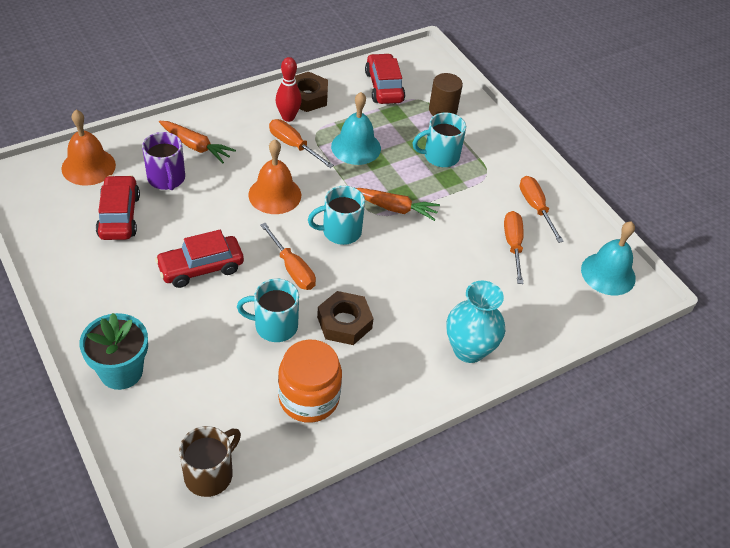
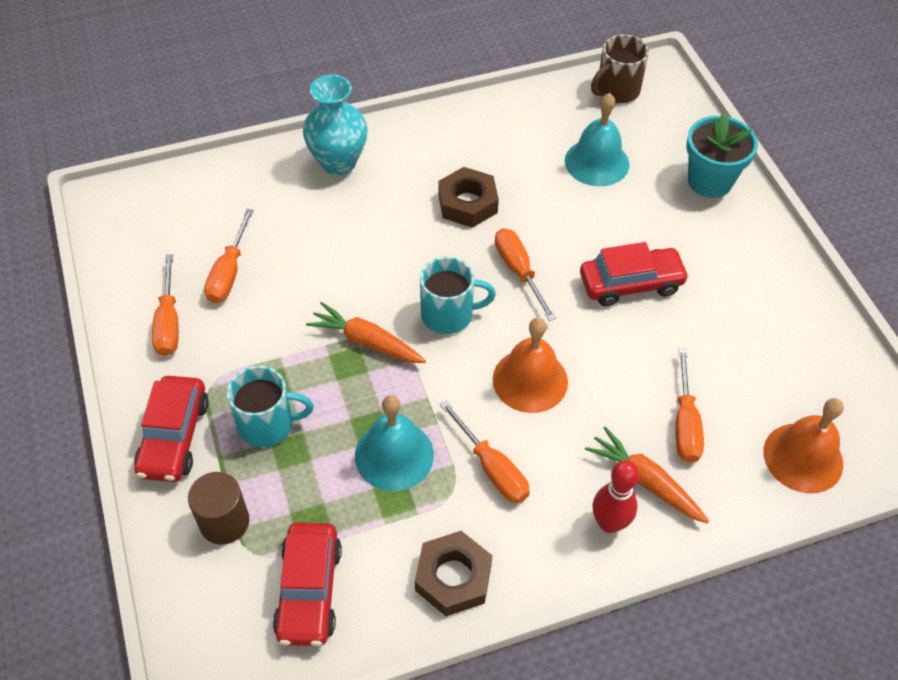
camera: 165 degrees left, 5 degrees up
(119, 216) = (743, 368): red car -> red car (174, 437)
(166, 179) = (685, 423): purple mug -> orange screwdriver
(274, 326) = (546, 208): turquoise mug -> none
(288, 117) = (493, 530): red bowling pin -> red bowling pin (609, 523)
(309, 398) = (518, 138): orange jar -> none
(608, 273) = (129, 224): turquoise bell -> turquoise bell (597, 162)

